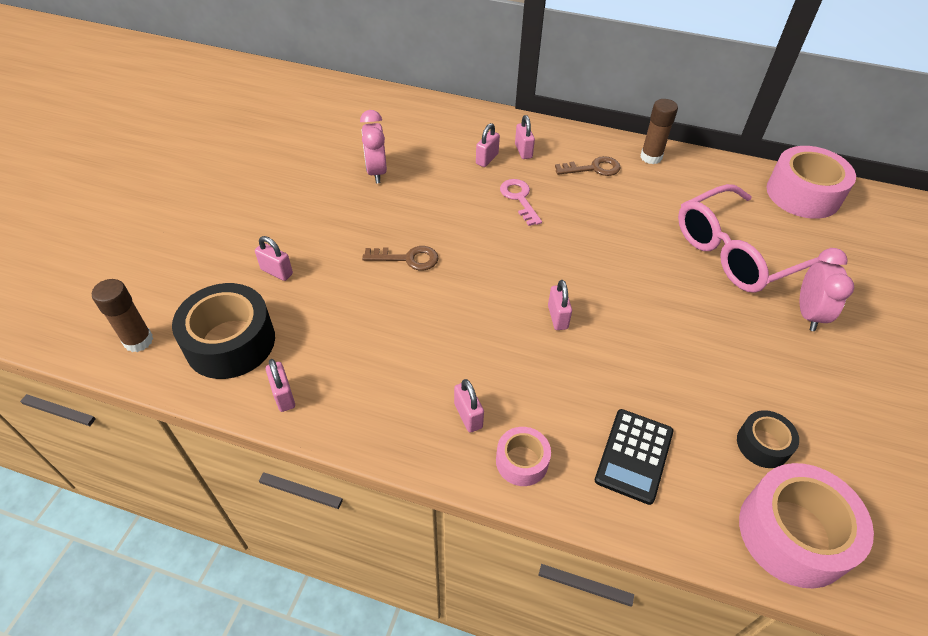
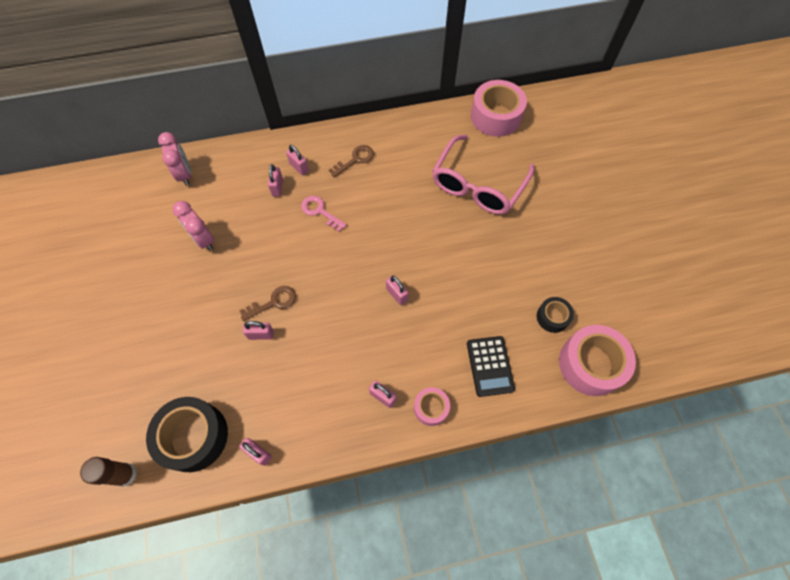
camera: 30 degrees left, 15 degrees up
(277, 272) = (187, 364): pink padlock -> pink padlock (261, 335)
(651, 157) = (388, 131): brown glue stick -> none
(808, 314) = (538, 211): pink clock -> pink clock (185, 174)

